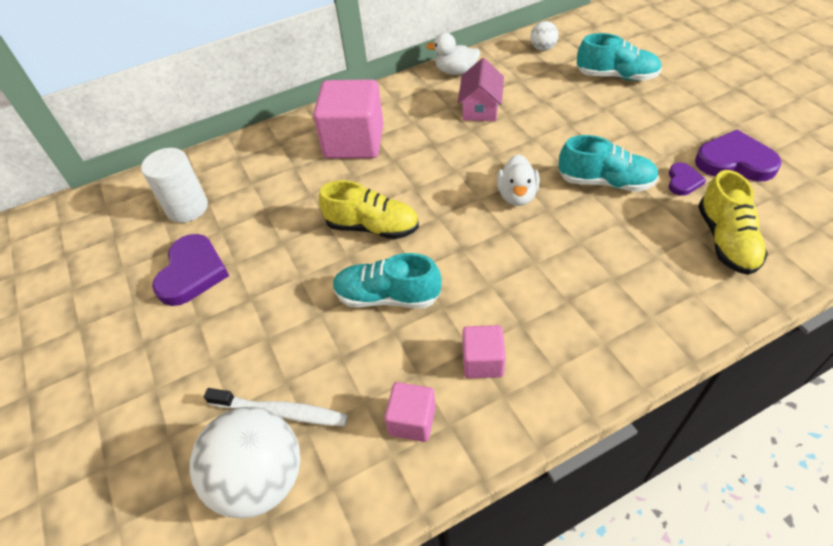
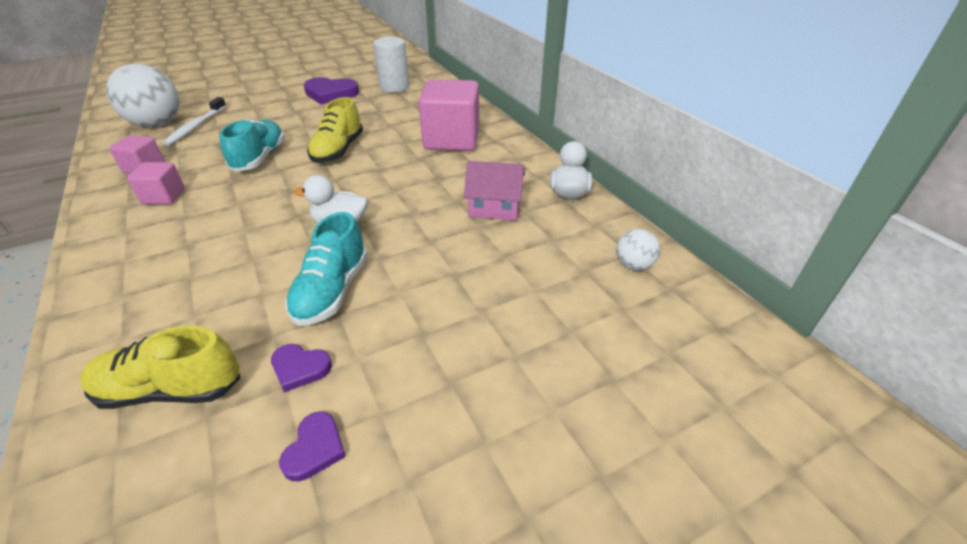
camera: 85 degrees right, 10 degrees down
(616, 76) = (564, 335): turquoise shoe -> none
(734, 161) = (315, 448): purple heart -> purple heart, size x0.54

